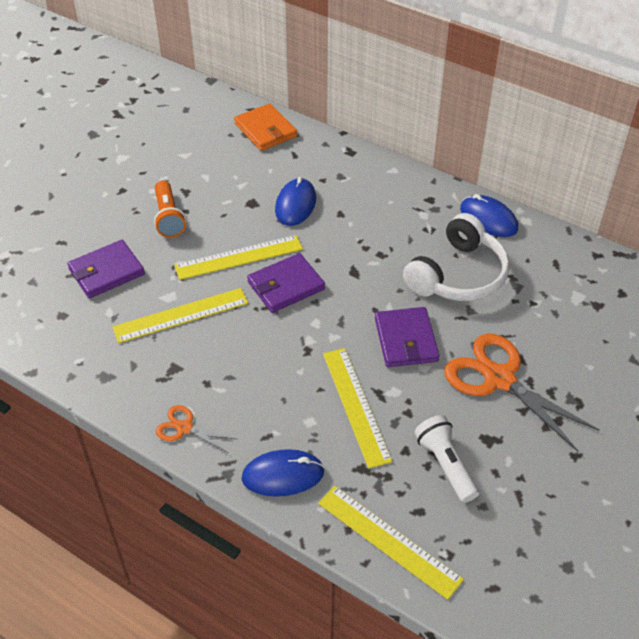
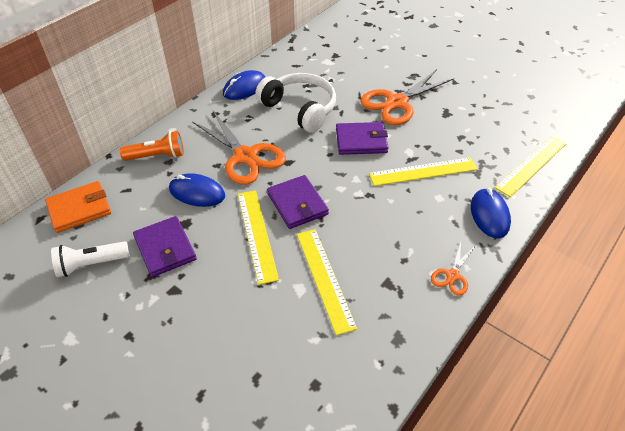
camera: 85 degrees left, 0 degrees up
(106, 272) = (257, 344): purple wallet -> purple wallet (165, 248)
(168, 218) = (187, 290): orange flashlight -> orange flashlight (157, 156)
(358, 235) = (245, 156): none -> orange scissors
(445, 465) = (469, 134): white flashlight -> white flashlight (91, 264)

